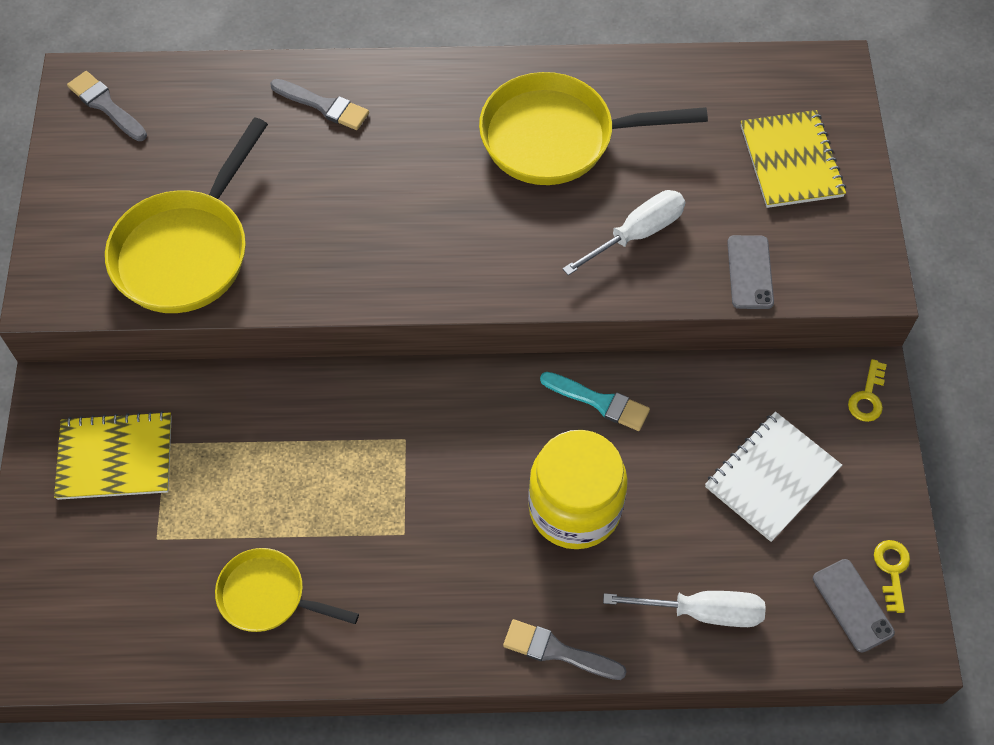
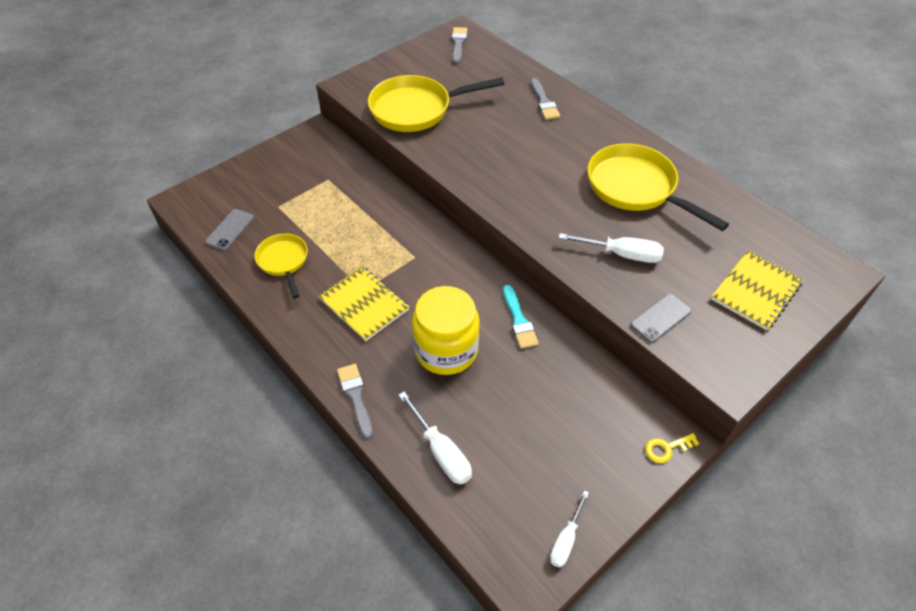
camera: 50 degrees right, 10 degrees down
(115, 457) = (305, 168): yellow notebook -> yellow notebook (364, 304)
(772, 477) = (559, 432): white notebook -> none
(852, 605) = (520, 532): grey phone -> grey phone (230, 230)
(892, 570) = (566, 540): yellow key -> white screwdriver

